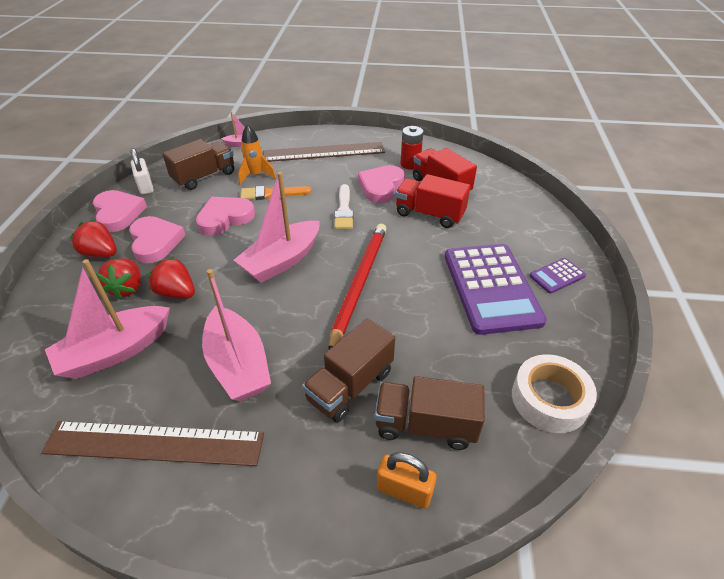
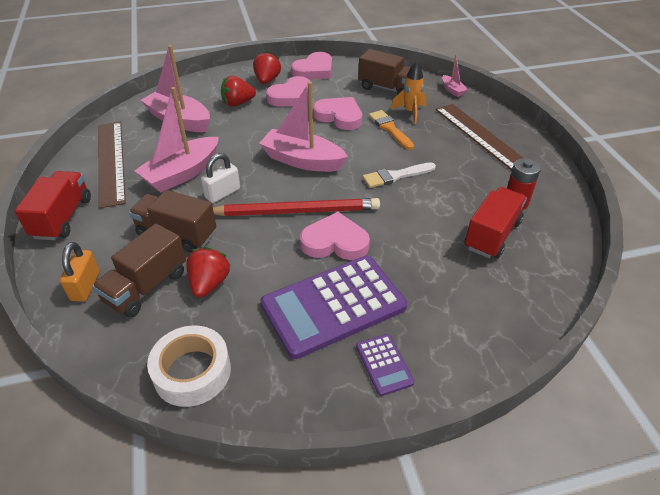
camera: 70 degrees right, 0 degrees up
(145, 186) = (354, 69): white padlock -> white padlock (222, 193)
(176, 293) = (242, 124): red strawberry -> red strawberry (209, 283)
(381, 187) = (454, 191): pink heart -> pink heart (335, 242)
(425, 425) = (146, 287): brown truck -> brown truck turned 135 degrees counterclockwise
(429, 214) = (430, 236): red truck -> red truck (63, 218)
(557, 276) = (384, 364): purple calculator -> purple calculator turned 150 degrees counterclockwise

